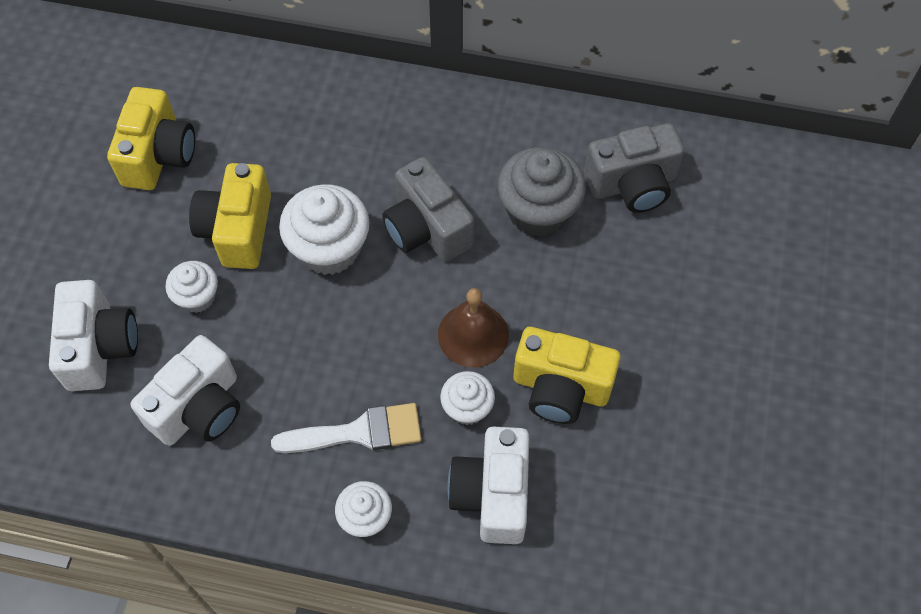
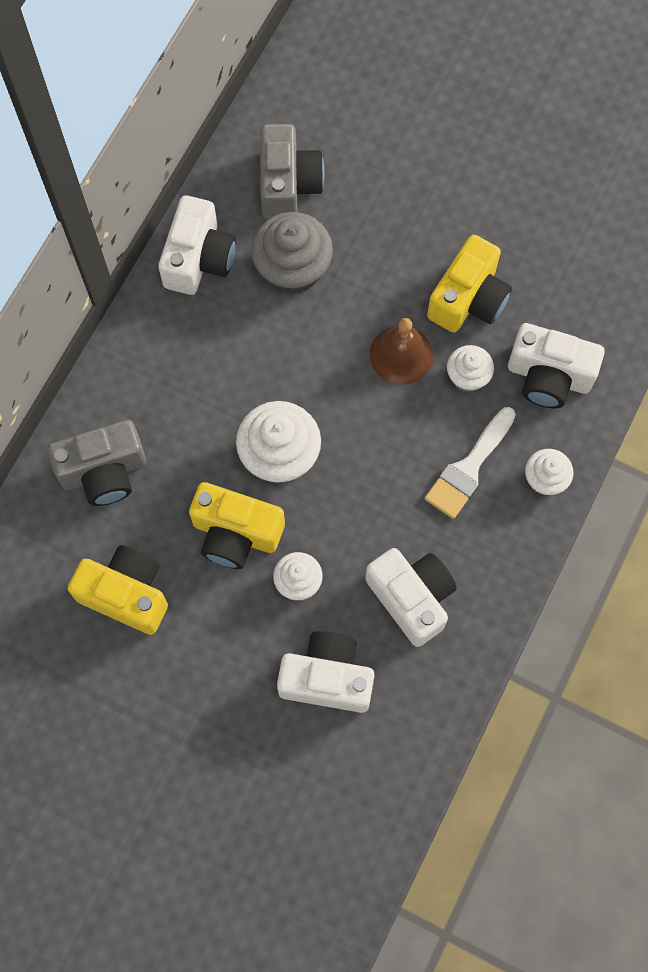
camera: 75 degrees left, 10 degrees up
(359, 432) = (468, 468): white brush -> white brush turned 150 degrees counterclockwise
(427, 228) = (283, 366): grey camera -> grey camera (104, 472)
(521, 128) = (199, 259): none -> white camera

